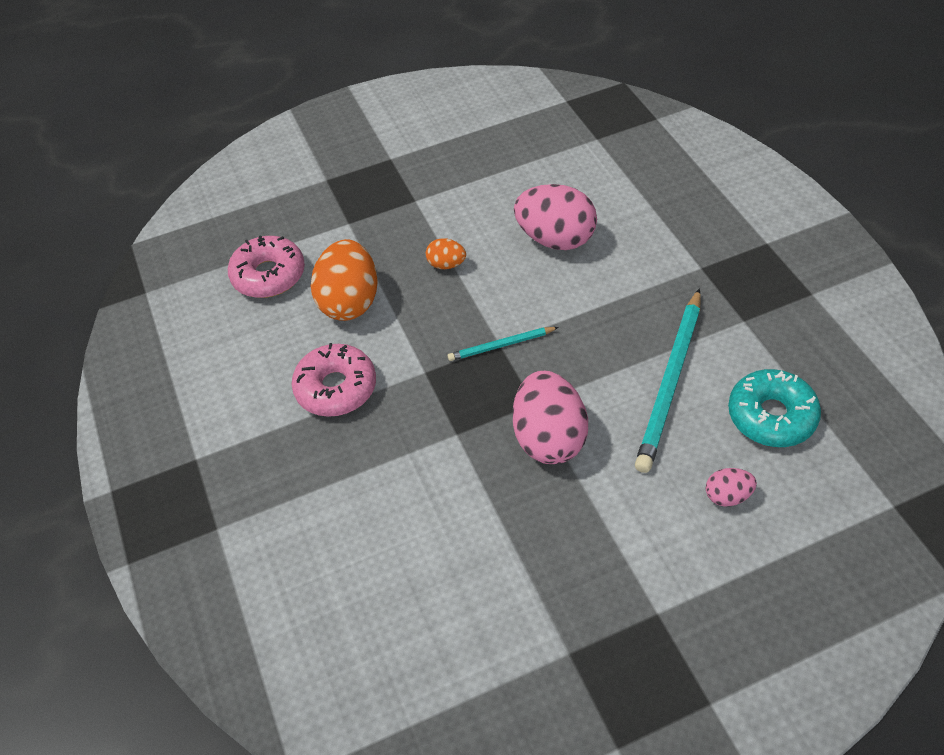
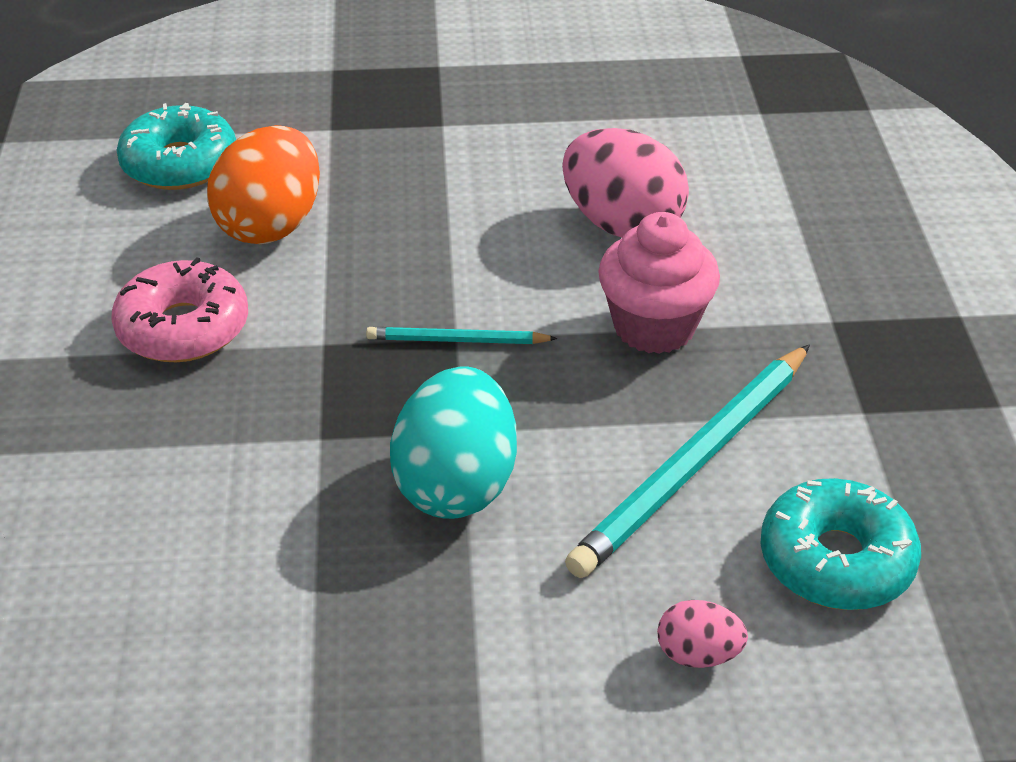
camera: 15 degrees right, 10 degrees down
(269, 275) = (180, 164): pink donut -> turquoise donut
(446, 264) = (439, 215): orange egg -> none
(549, 437) = (456, 484): pink egg -> turquoise egg
(607, 302) = (654, 327): none -> pink cupcake

